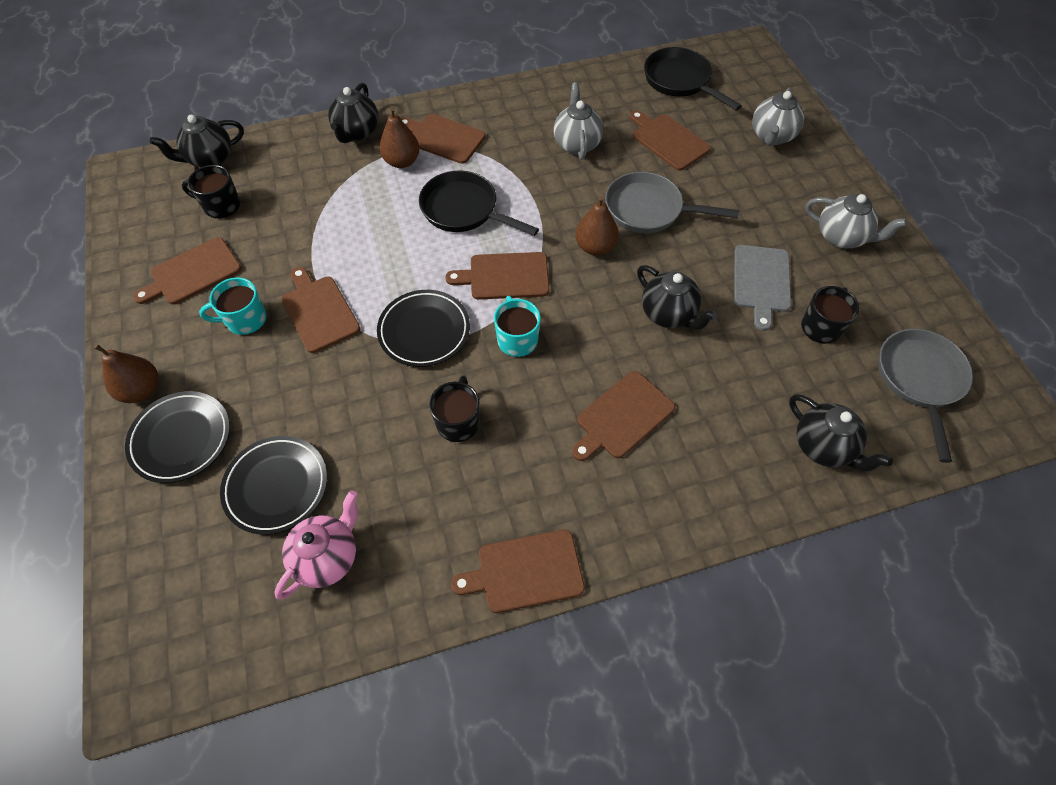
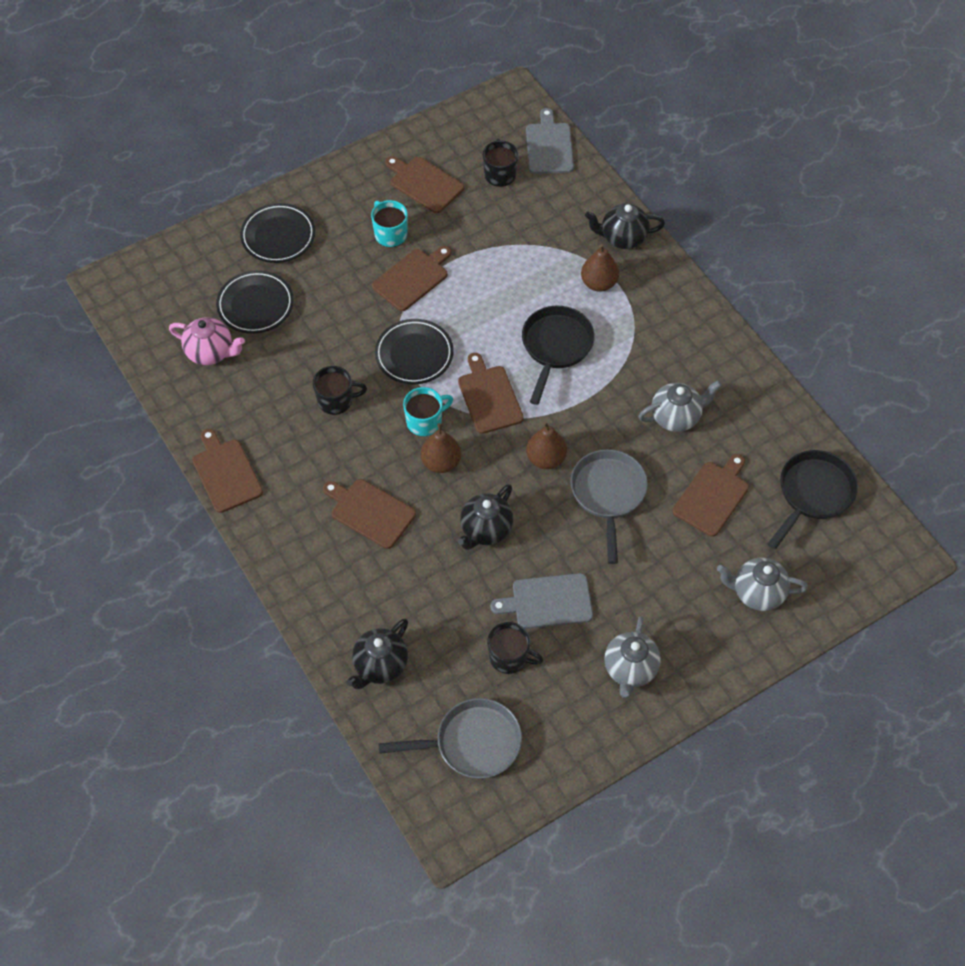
camera: 75 degrees right, 0 degrees up
(141, 390) = (311, 197): brown pear -> brown pear (441, 462)
(210, 159) = (549, 146): black teapot -> grey cutting board
(443, 138) = (642, 306): brown cutting board -> none

